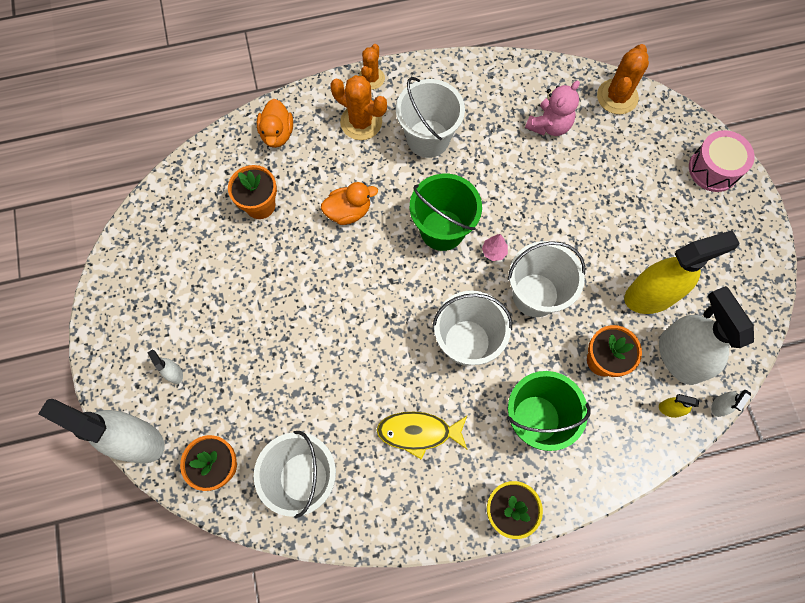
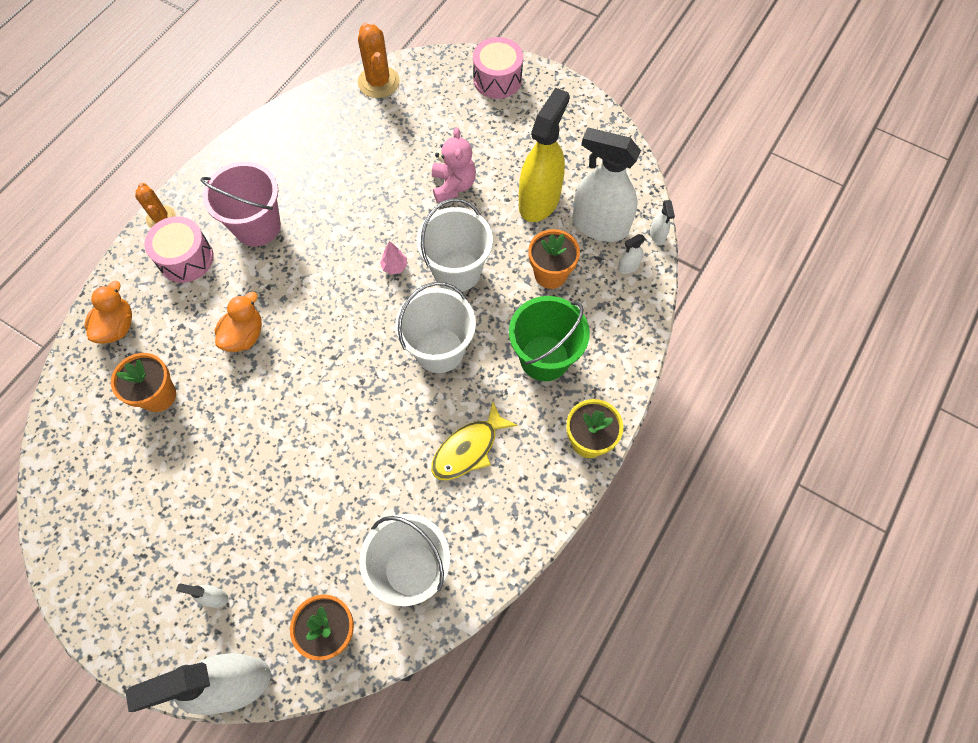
camera: 45 degrees left, 5 degrees down
(277, 134) = (117, 327): orange duck -> orange duck turned 120 degrees counterclockwise
(361, 122) = (186, 258): orange cactus -> pink drum
(428, 138) = (257, 226): white bucket -> pink bucket
(442, 230) = (337, 284): green bucket -> none
(549, 125) = (346, 141): pink teddy bear -> pink teddy bear (453, 185)
(670, 409) = (628, 266): yellow spray bottle -> white spray bottle

